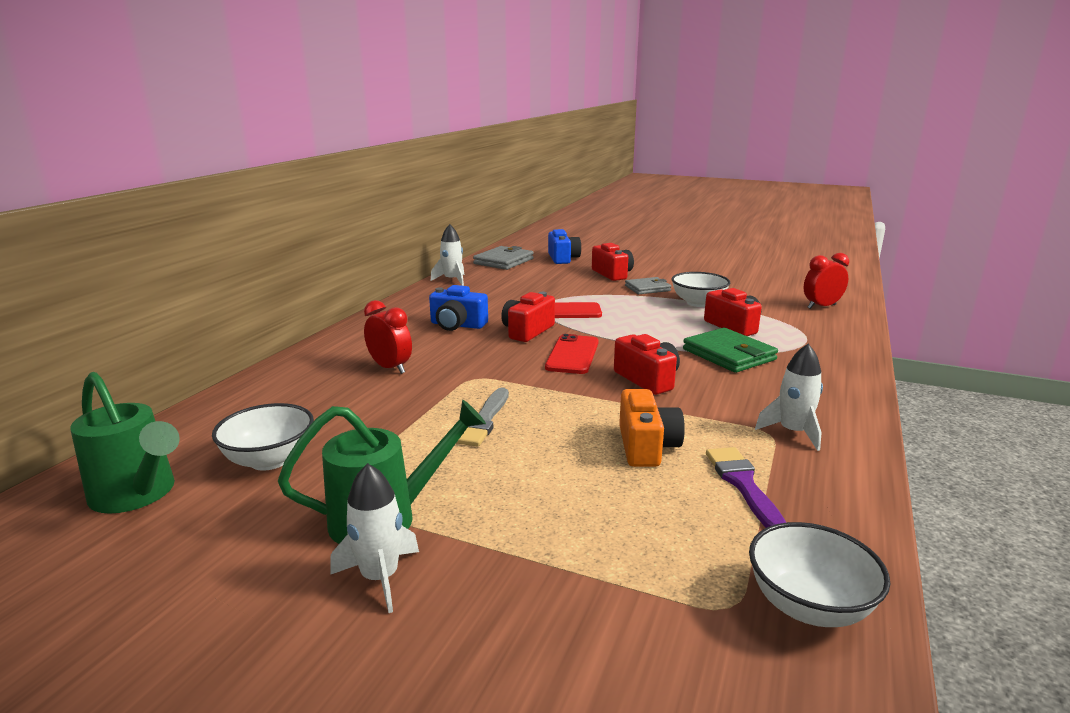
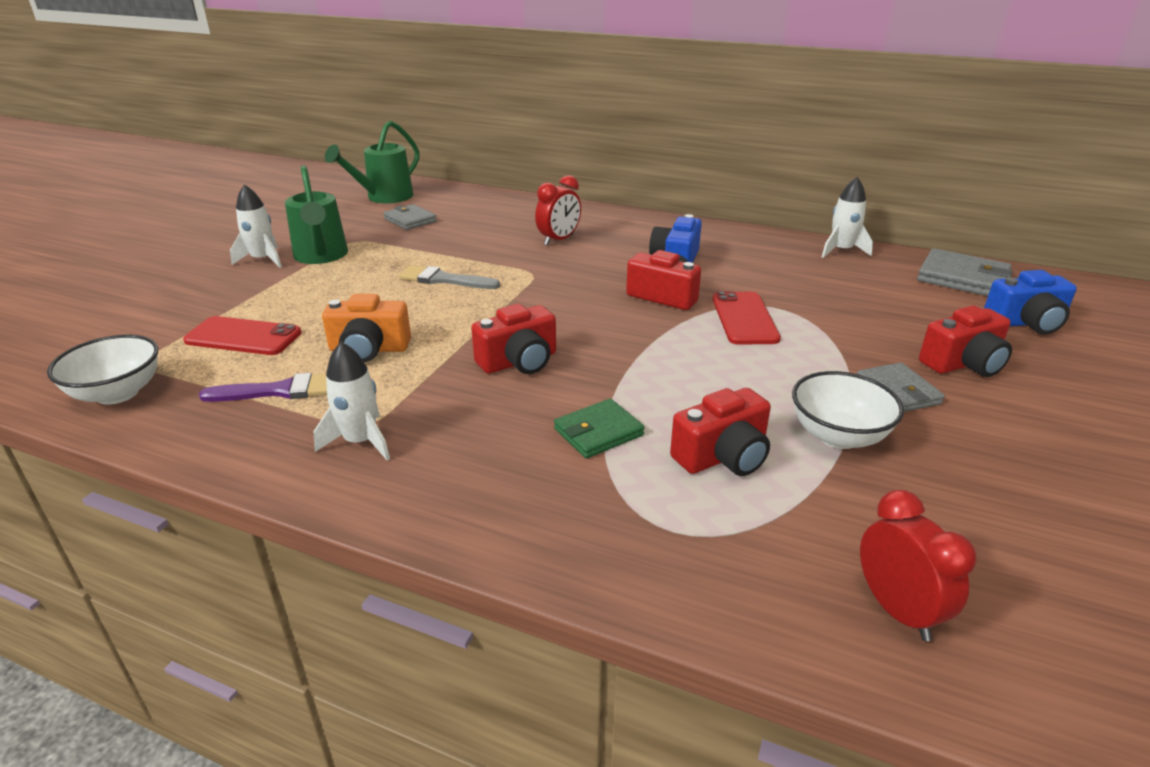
camera: 90 degrees right, 10 degrees up
(269, 460) = (410, 220): white bowl -> grey wallet
(572, 355) = (592, 320): red phone -> red phone (243, 337)
(729, 354) = (598, 432): green wallet -> green wallet, size x0.66

